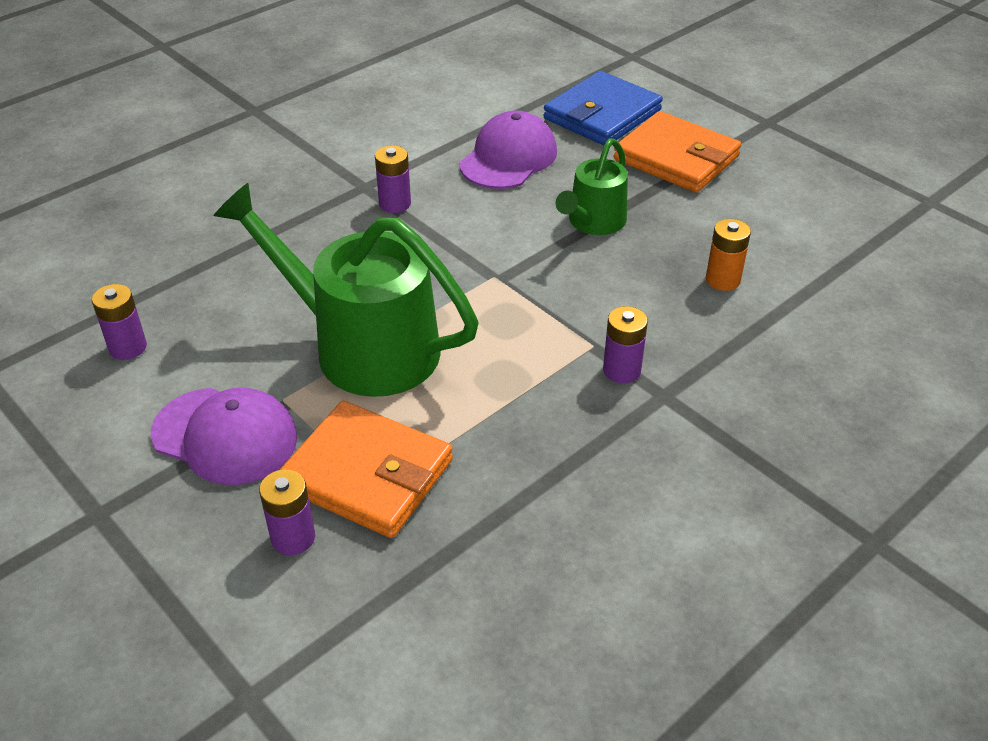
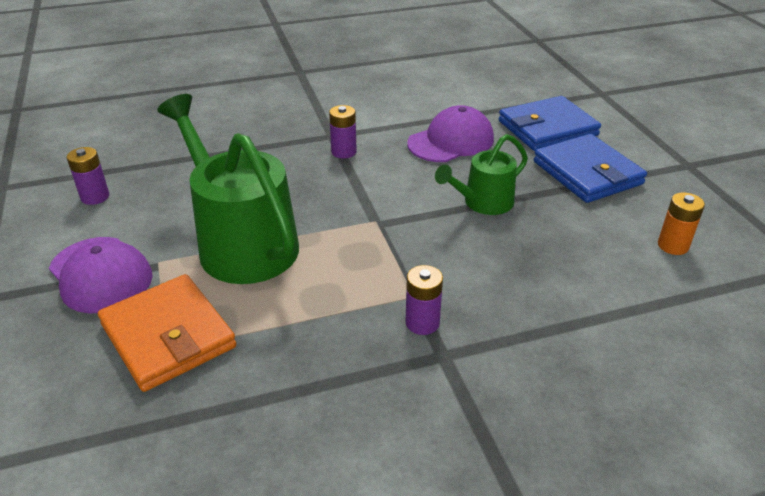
camera: 25 degrees right, 5 degrees down
(293, 538) = (79, 364): purple battery -> none
(676, 158) = (587, 173): orange wallet -> blue wallet
(723, 280) = (562, 277): orange battery -> orange battery (673, 245)

